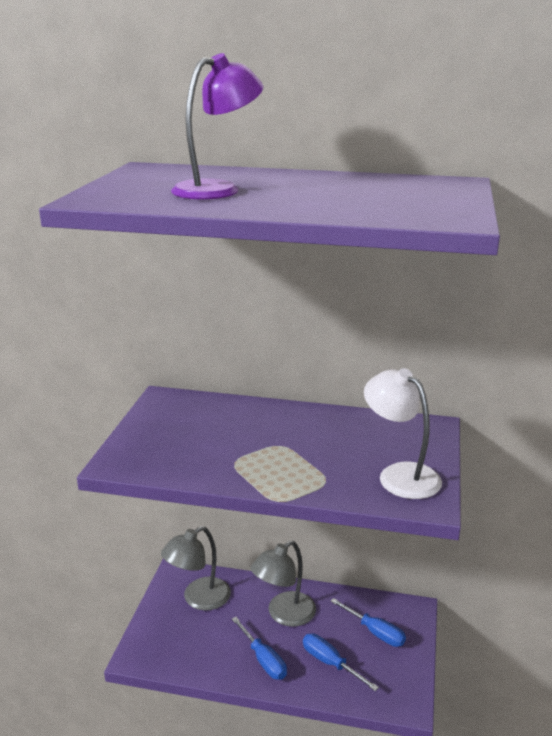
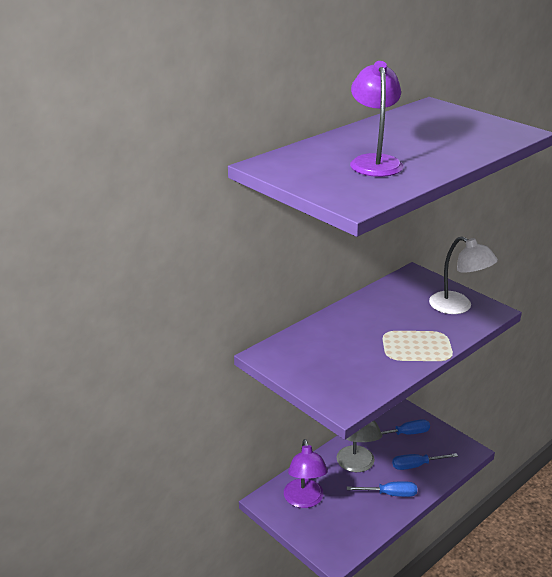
camera: 55 degrees left, 5 degrees up
(198, 599) = (304, 500): grey lamp -> purple lamp
(400, 475) = (458, 307): white lamp -> white lamp turned 135 degrees counterclockwise

